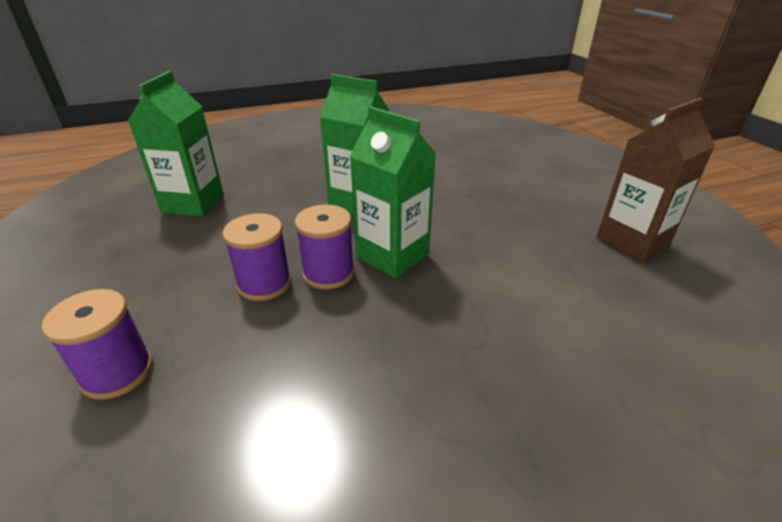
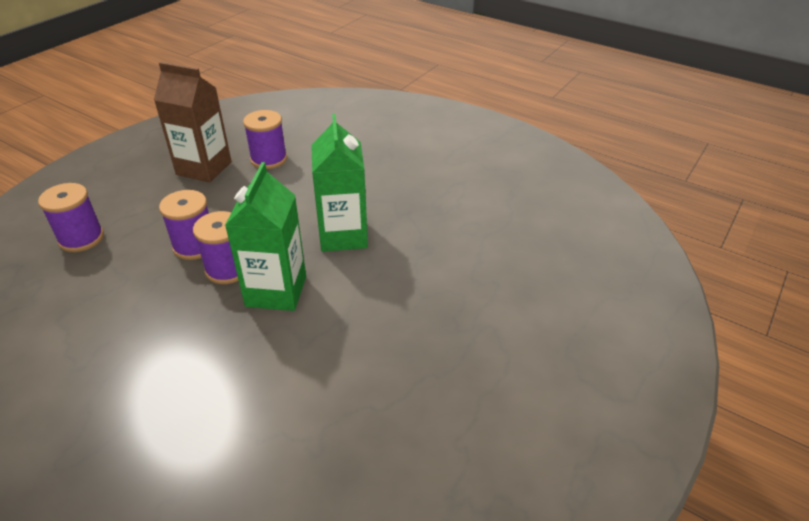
camera: 55 degrees right, 5 degrees up
(193, 203) = (269, 159): green carton -> purple spool
(632, 241) = (440, 456): brown carton -> brown carton (204, 168)

